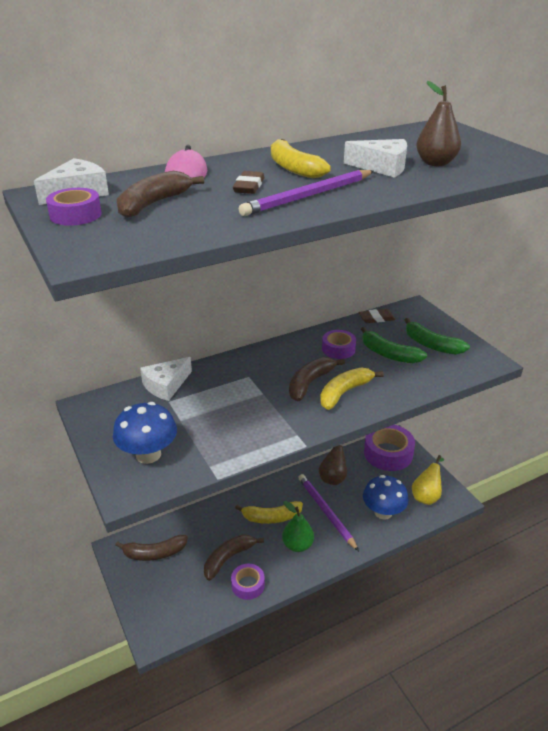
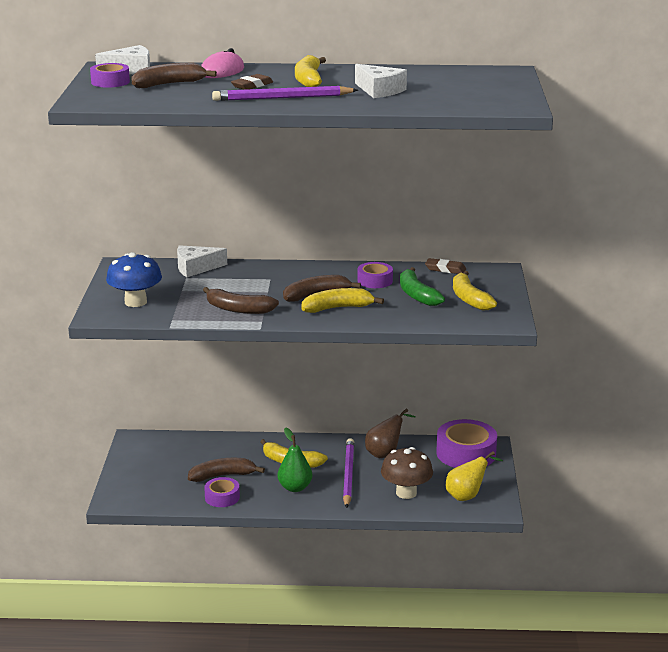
camera: 30 degrees right, 10 degrees down
(154, 553) = (162, 452): brown banana -> brown banana (238, 309)
(383, 512) = (406, 493): blue mushroom -> brown mushroom
(431, 345) = (469, 299): green banana -> yellow banana
(435, 163) = (430, 95): brown pear -> none

